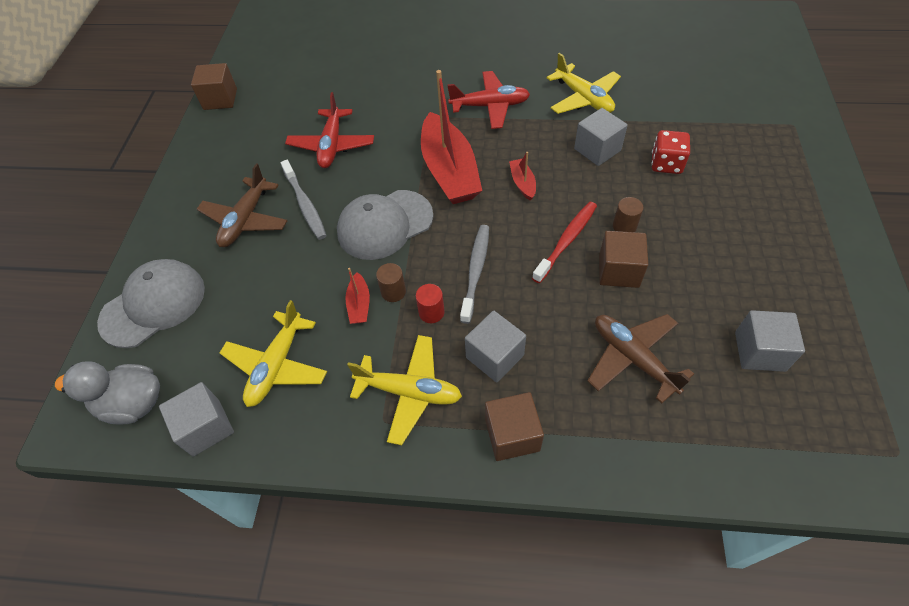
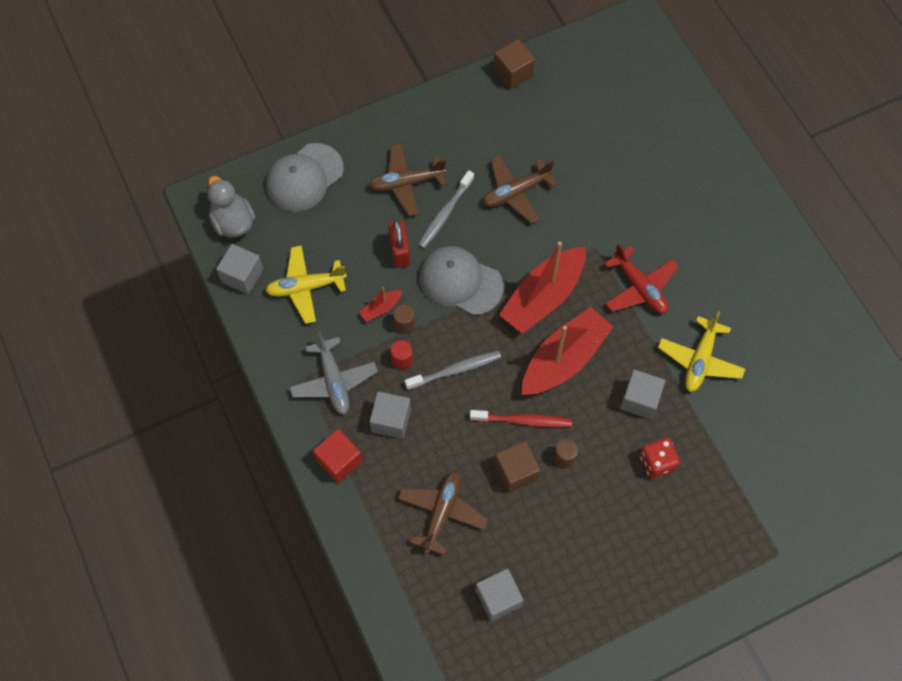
camera: 55 degrees right, 10 degrees up
(153, 305) = (304, 178): grey cap -> grey cap turned 120 degrees clockwise
(311, 258) = (400, 251): none -> red padlock
(332, 145) = (516, 192): red plane -> brown plane
(409, 392) = (334, 381): yellow plane -> grey plane
(512, 435) = (339, 461): brown cube -> red cube
(522, 183) = (564, 359): red boat -> red boat, size x2.33

